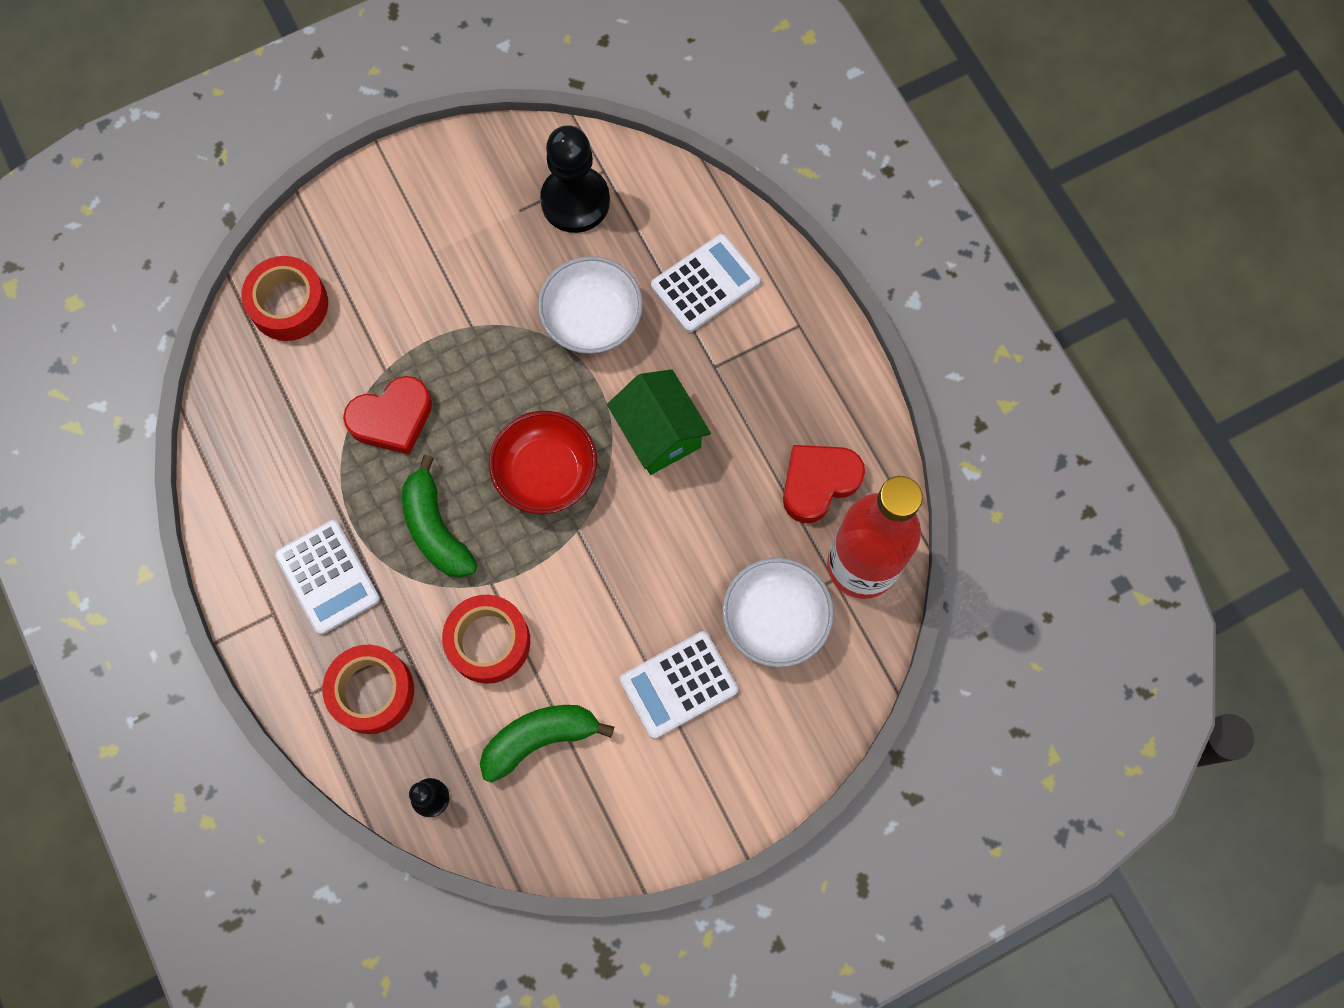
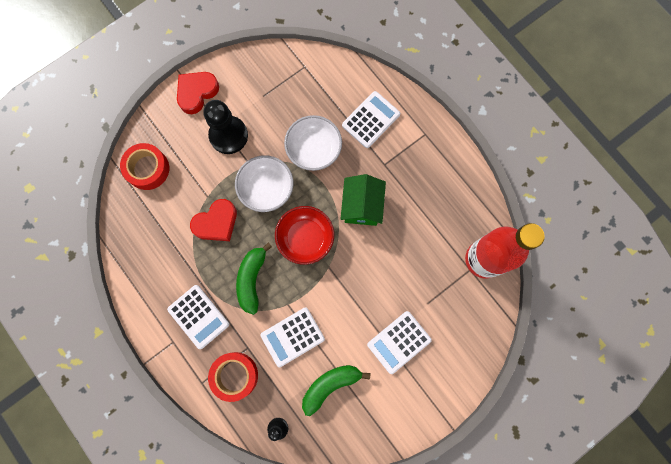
camera: 10 degrees left, 5 degrees up
(436, 528) = (252, 279): green banana -> green banana turned 45 degrees clockwise
(488, 642) = (292, 337): red tape -> white calculator
(575, 201) = (292, 86): black pawn -> black pawn (228, 135)
(659, 433) = (362, 206): green house -> green house turned 45 degrees clockwise
(775, 619) = (443, 297): white bowl -> white bowl (266, 188)
(818, 483) = (452, 218): red heart -> red heart (197, 93)

